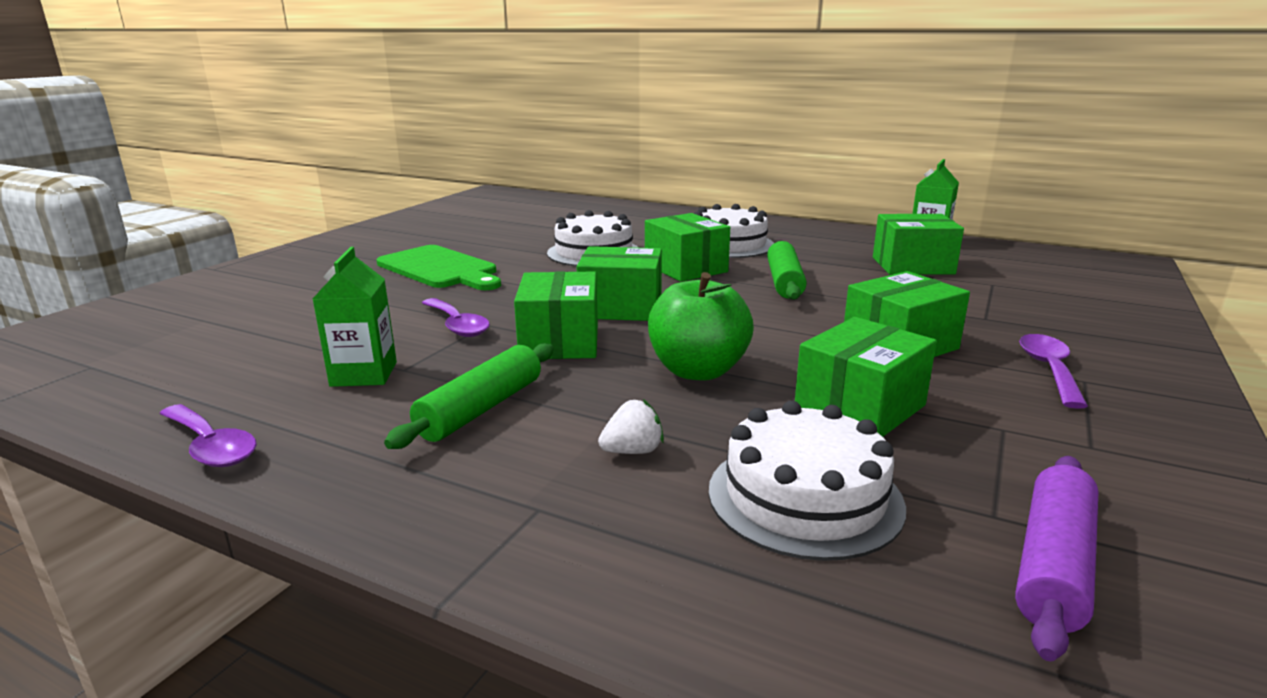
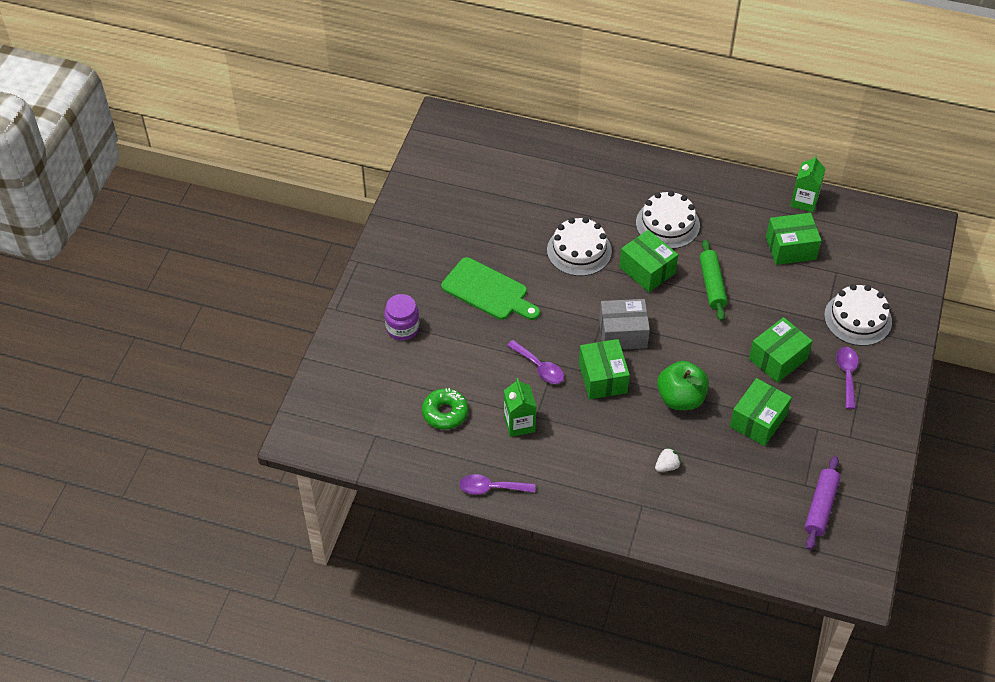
camera: 10 degrees left, 30 degrees up
(211, 446) = (491, 488): purple spoon -> purple spoon turned 150 degrees clockwise
(245, 354) = (445, 413): none -> green donut
(284, 285) = (402, 328): none -> purple jar
(481, 409) = (591, 445): green rolling pin -> none
(621, 308) = (623, 334): green box -> grey box
(804, 497) = (738, 484): white cake -> white cake (858, 318)

